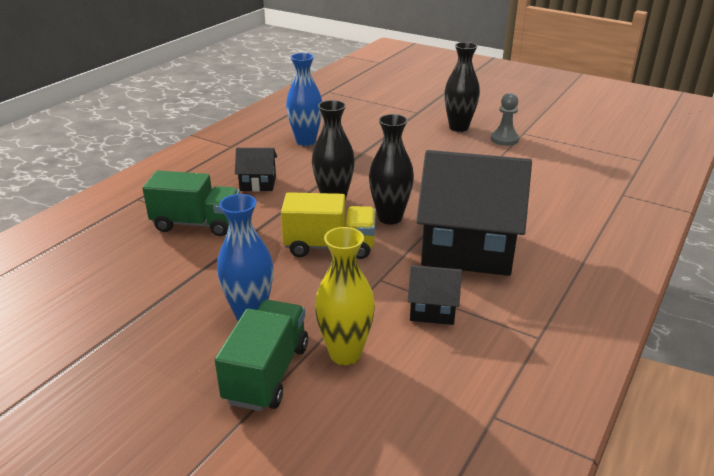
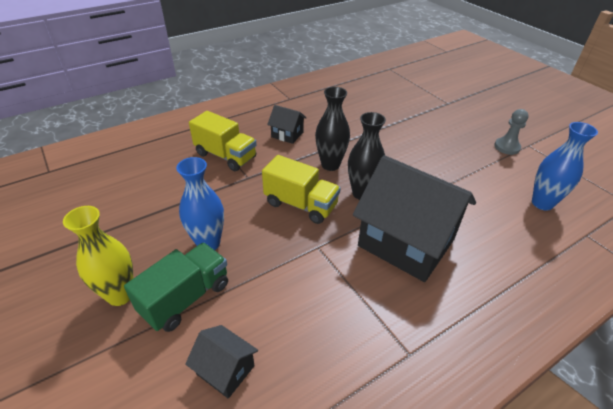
camera: 25 degrees right, 10 degrees up
(197, 224) = (226, 156): green truck -> yellow truck
(306, 141) = (344, 108): blue vase -> blue vase (542, 203)
(345, 354) = (248, 304): yellow vase -> yellow vase (120, 295)
(432, 310) = (339, 290): black house -> black house (225, 370)
(458, 127) = (473, 125): black vase -> none

